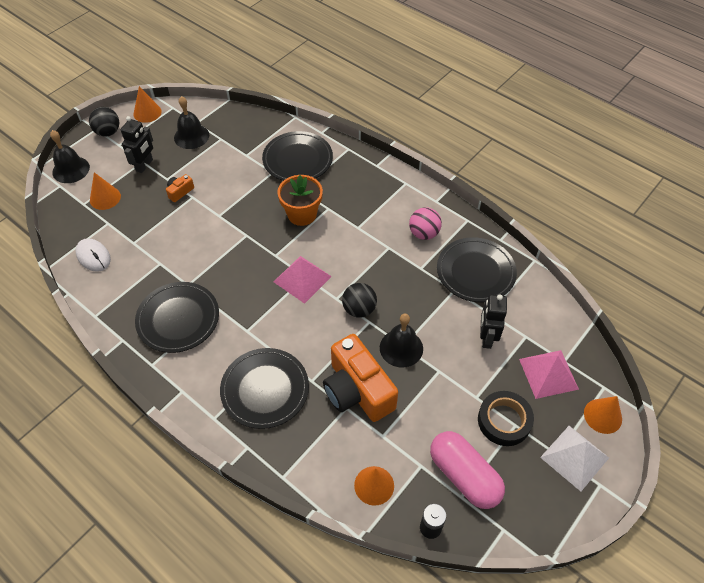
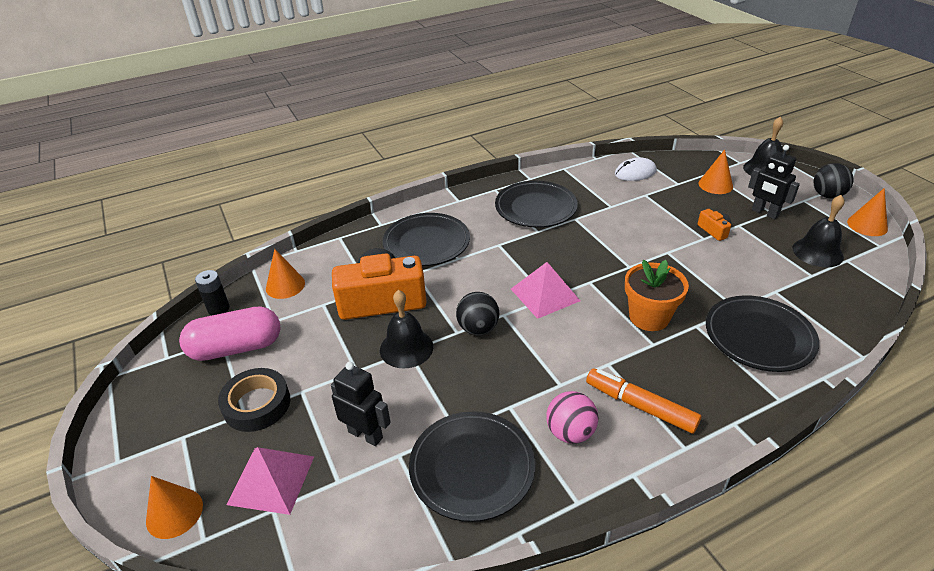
camera: 115 degrees right, 15 degrees down
(386, 206) = (640, 406): none -> orange marker
(574, 457) = (163, 452): white pyramid -> none

